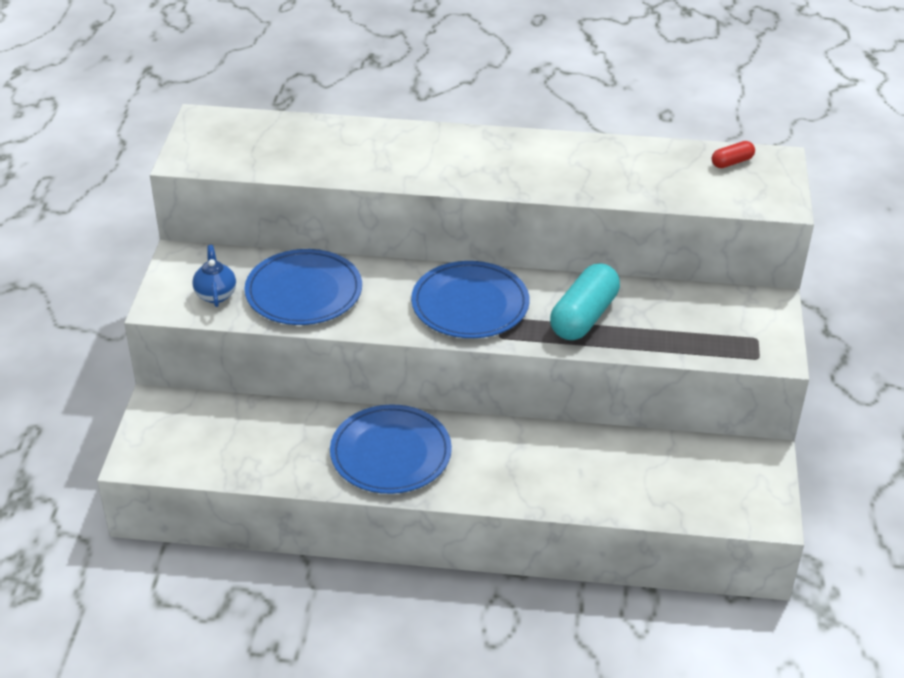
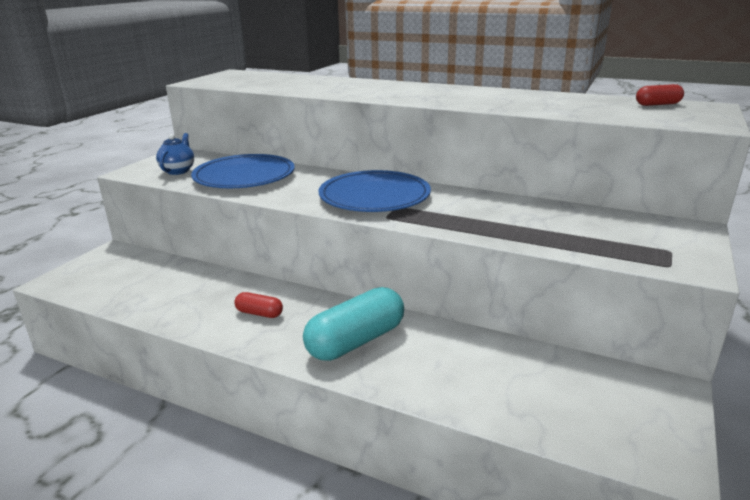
camera: 20 degrees right, 15 degrees down
(390, 453) = (259, 313): blue plate -> red capsule
(584, 317) = (478, 215): turquoise capsule -> turquoise capsule (356, 341)

